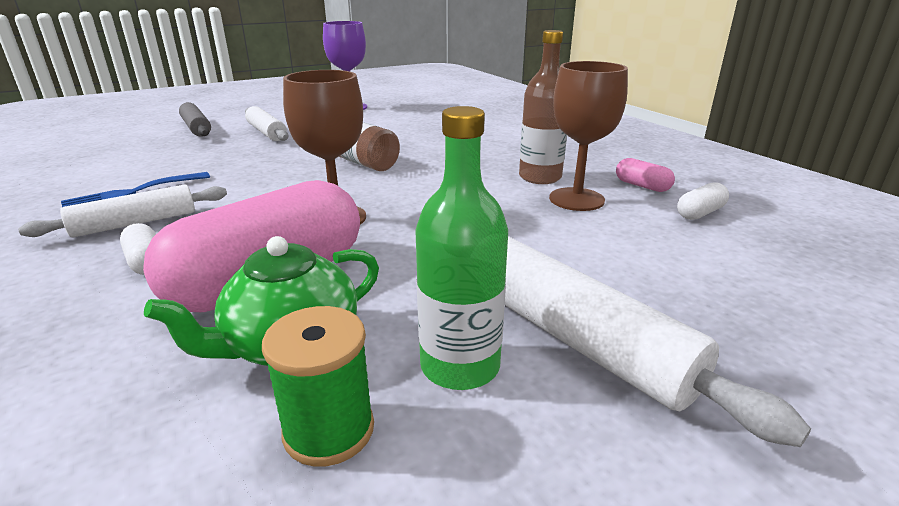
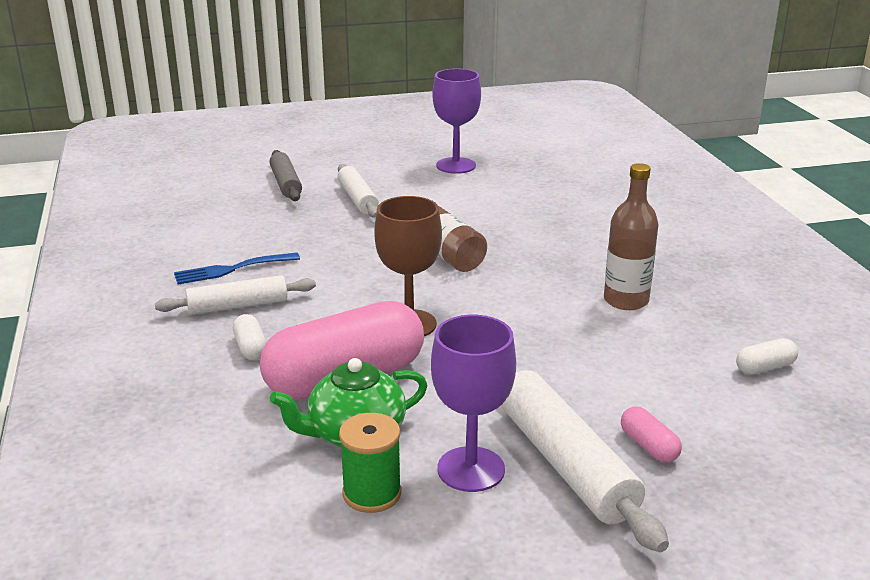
camera: 15 degrees right, 0 degrees up
(460, 366) = (471, 469): green bottle -> purple goblet
(576, 199) = (648, 334): brown goblet -> none
(642, 186) = (729, 326): pink capsule -> pink capsule (648, 446)

